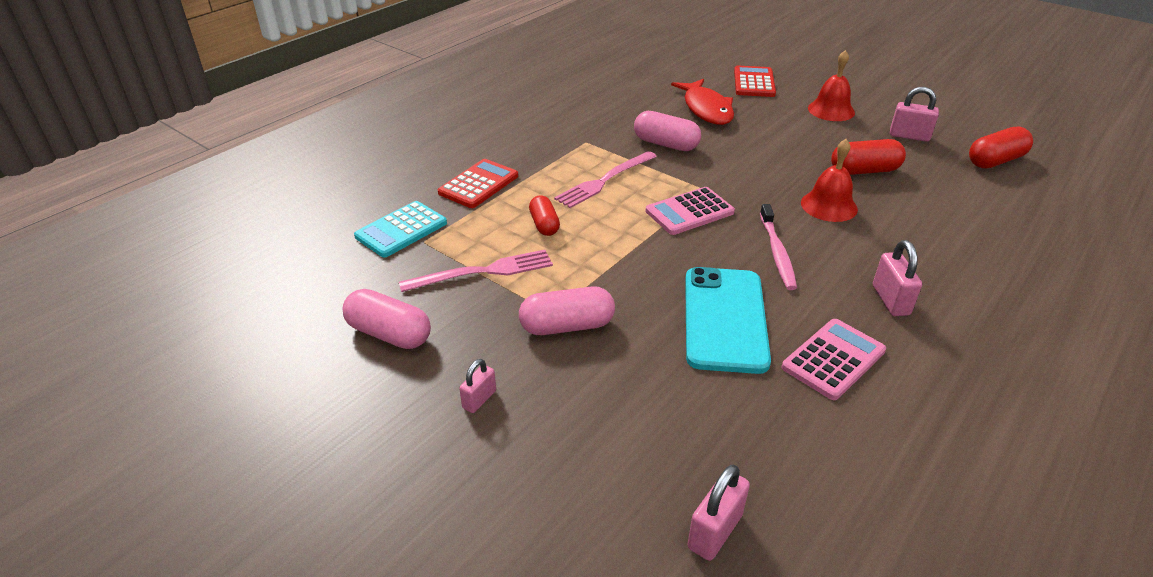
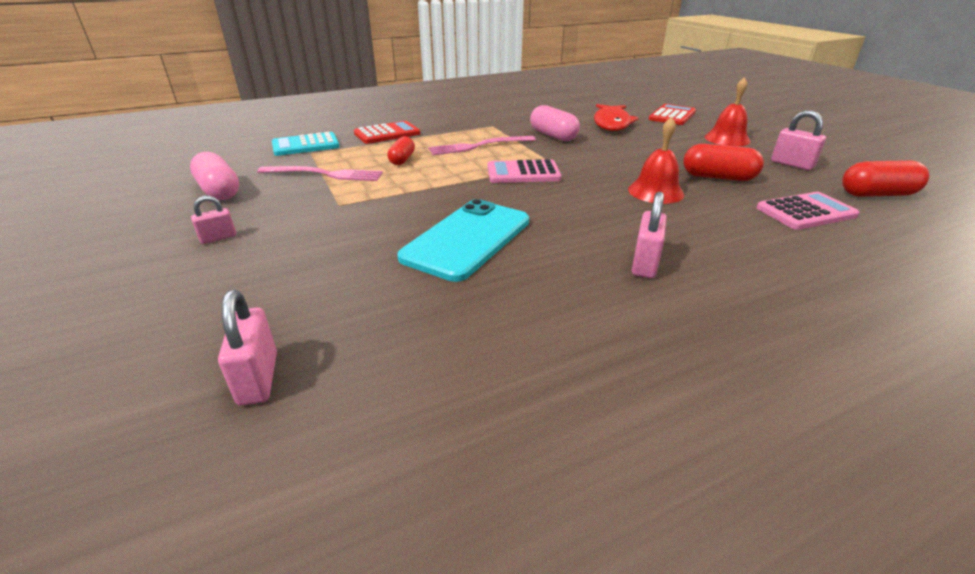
camera: 25 degrees right, 5 degrees down
(567, 326) = (338, 214): pink capsule -> none
(714, 531) = (258, 378): pink padlock -> pink padlock turned 75 degrees counterclockwise
(777, 252) = (569, 210): pink toothbrush -> none
(833, 359) = (533, 290): pink calculator -> pink calculator (806, 212)

